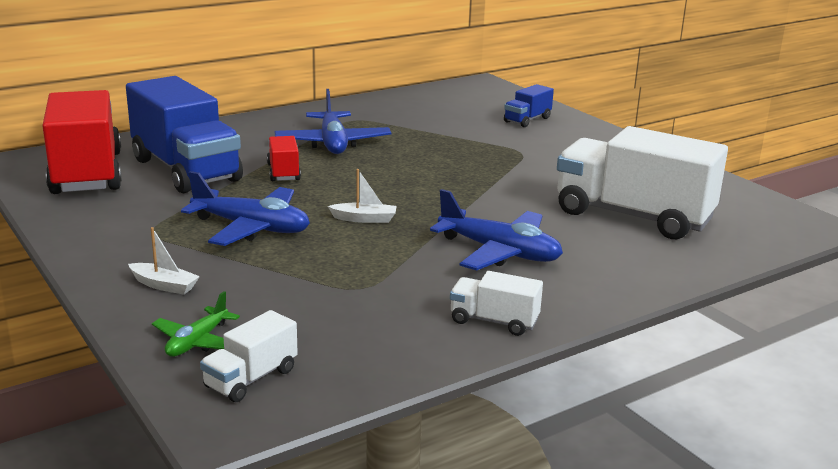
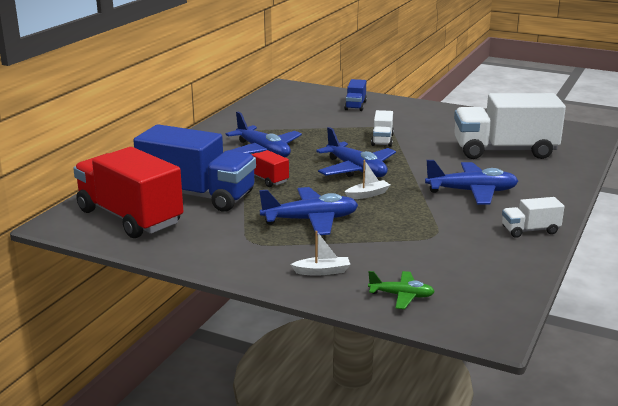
camera: 30 degrees left, 0 degrees up
(197, 342) = (401, 296): green plane -> green plane turned 75 degrees counterclockwise
(251, 378) = (464, 304): white truck -> white truck (382, 140)
(401, 189) = (356, 170): none -> blue plane

